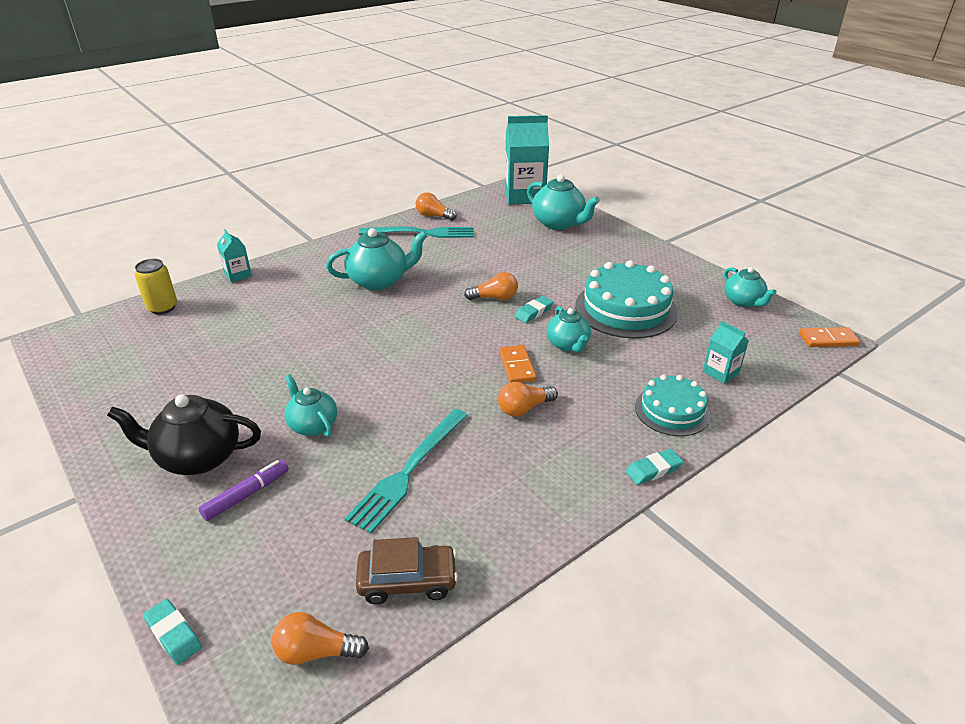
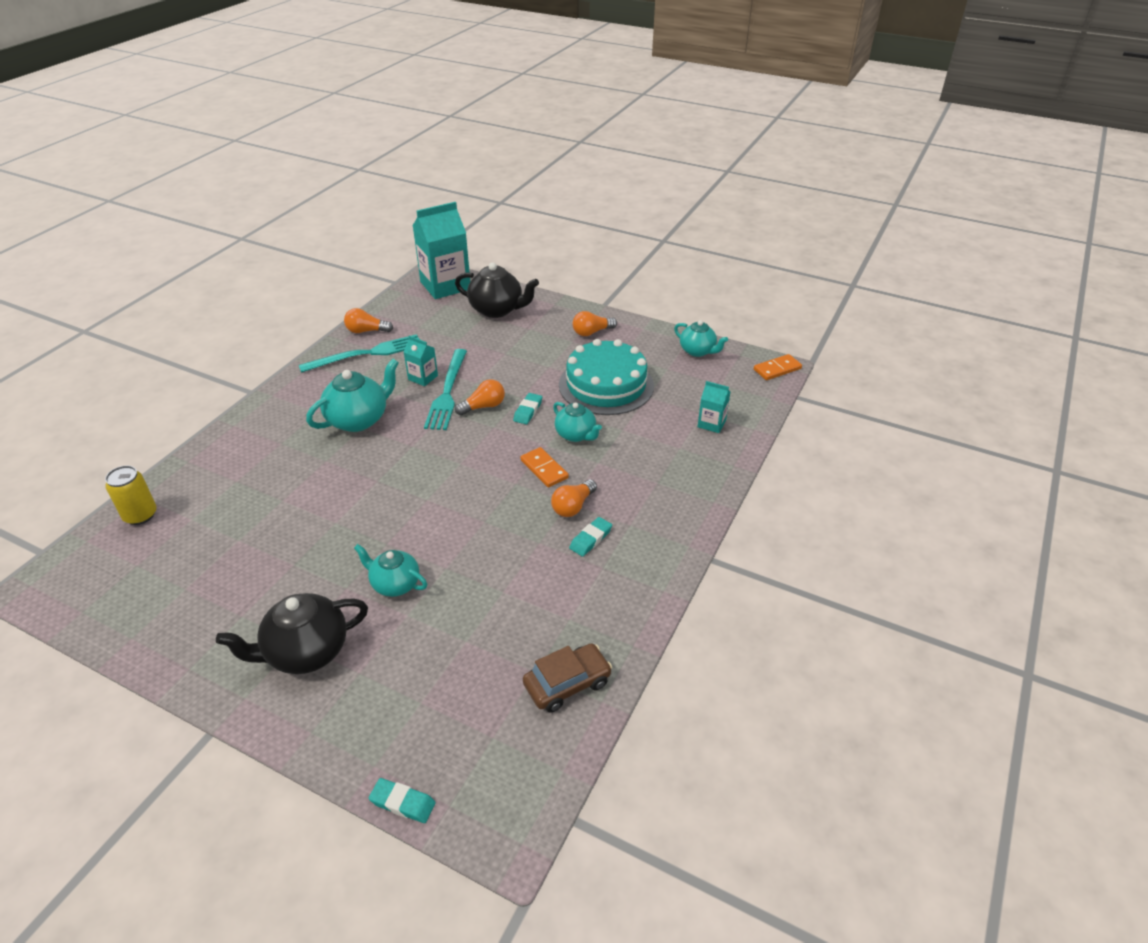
camera: 25 degrees left, 5 degrees up
(238, 275) = (198, 454): turquoise carton -> turquoise carton (423, 377)
(246, 495) = (379, 668): purple marker -> none
(316, 651) = (531, 765): orange light bulb -> orange light bulb (592, 332)
(408, 471) = (509, 595): turquoise fork -> turquoise fork (447, 392)
(559, 223) = (497, 310): turquoise teapot -> black teapot
(653, 470) = (703, 525): turquoise eraser -> turquoise eraser (590, 539)
(672, 410) = (691, 470): turquoise cake -> none

